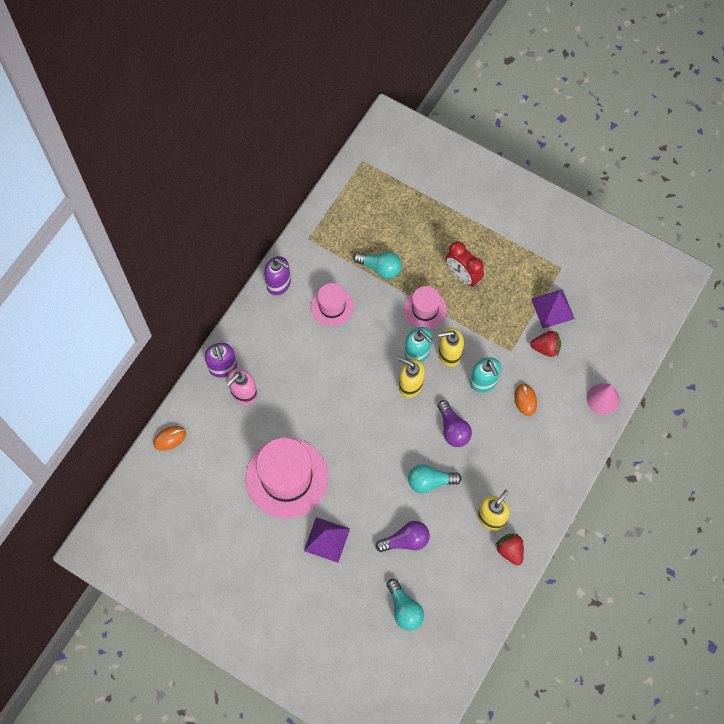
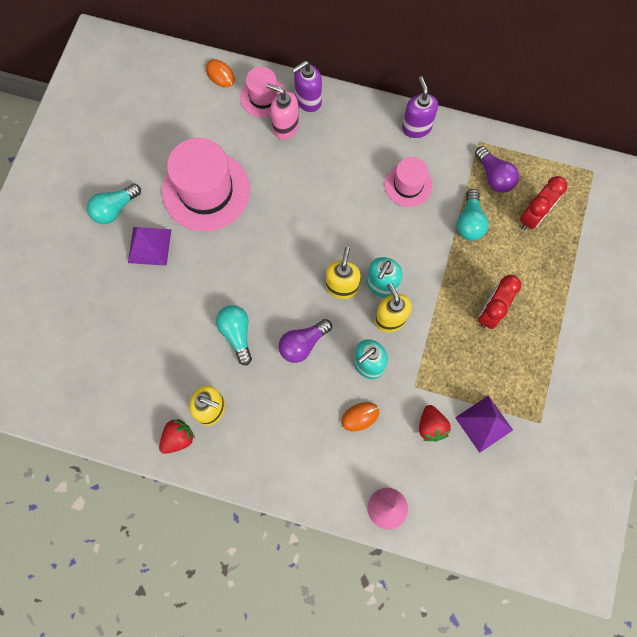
camera: 75 degrees right, 5 degrees up
(279, 284) = (416, 127): purple soap dispenser -> purple soap dispenser turned 150 degrees clockwise
(389, 218) = (533, 217): none -> red clock
(404, 609) = (91, 341): turquoise light bulb -> turquoise light bulb (115, 209)
(405, 540) = (165, 324): purple light bulb -> purple light bulb (494, 176)
(425, 309) = (436, 280): pink hat -> pink hat (263, 97)

